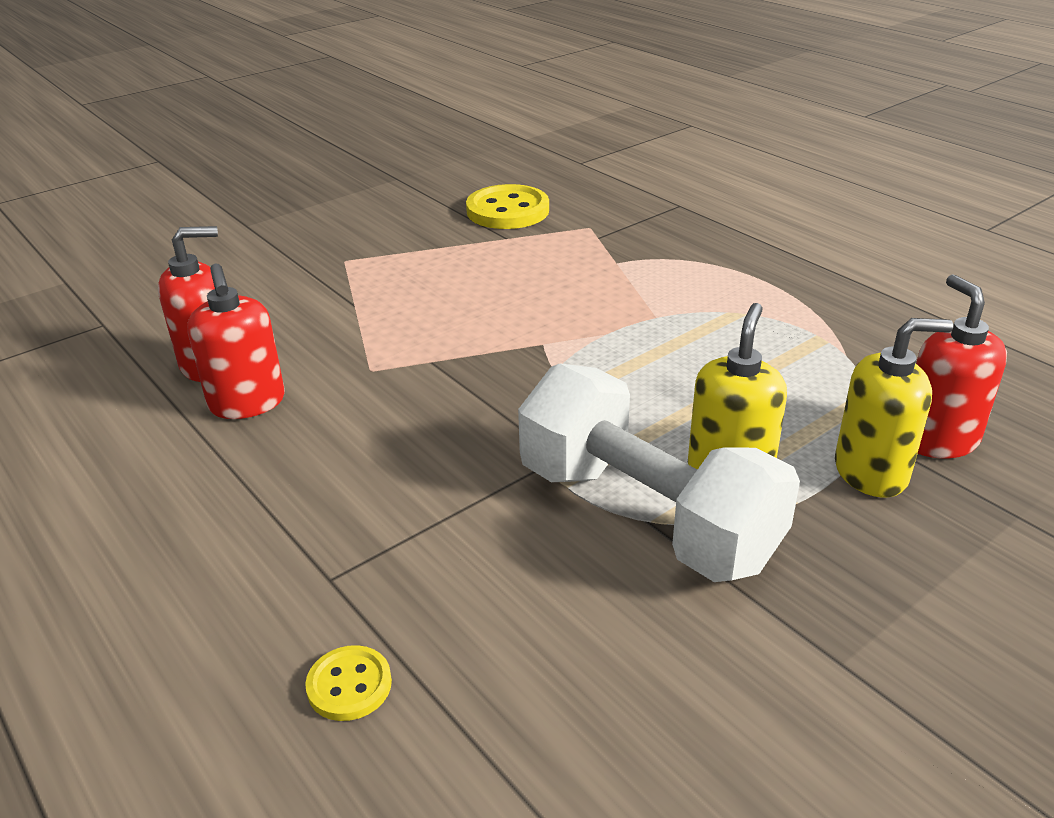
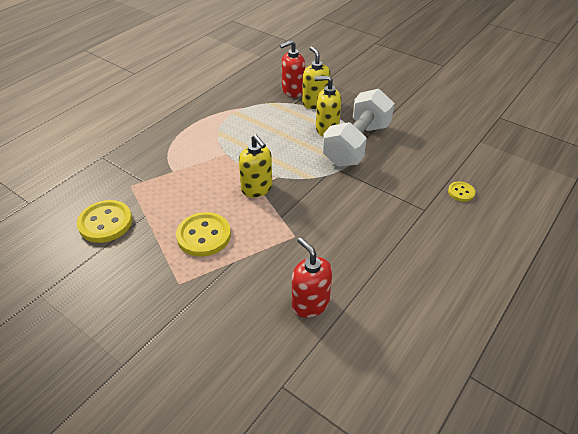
camera: 105 degrees left, 10 degrees up
(247, 403) = (337, 273): red soap dispenser -> none
(430, 283) = (204, 236): none -> yellow button
(527, 342) = (257, 188): none -> yellow soap dispenser

